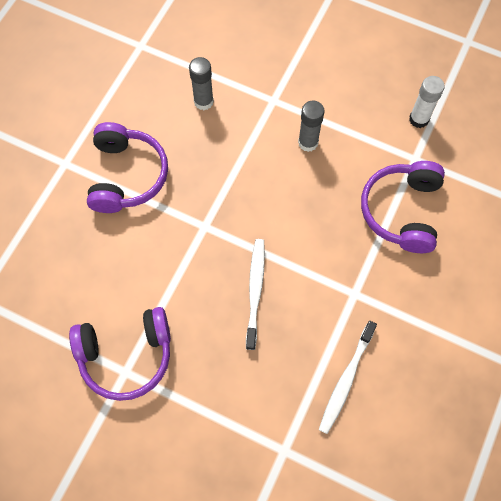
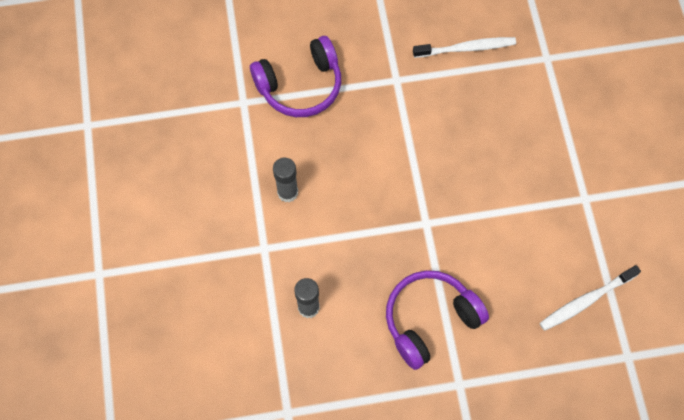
camera: 125 degrees left, 0 degrees up
(126, 356) = (573, 206): purple headphones -> none
(255, 291) = (450, 149): white toothbrush -> white toothbrush (586, 301)
(419, 119) = (201, 120): white glue stick -> none

